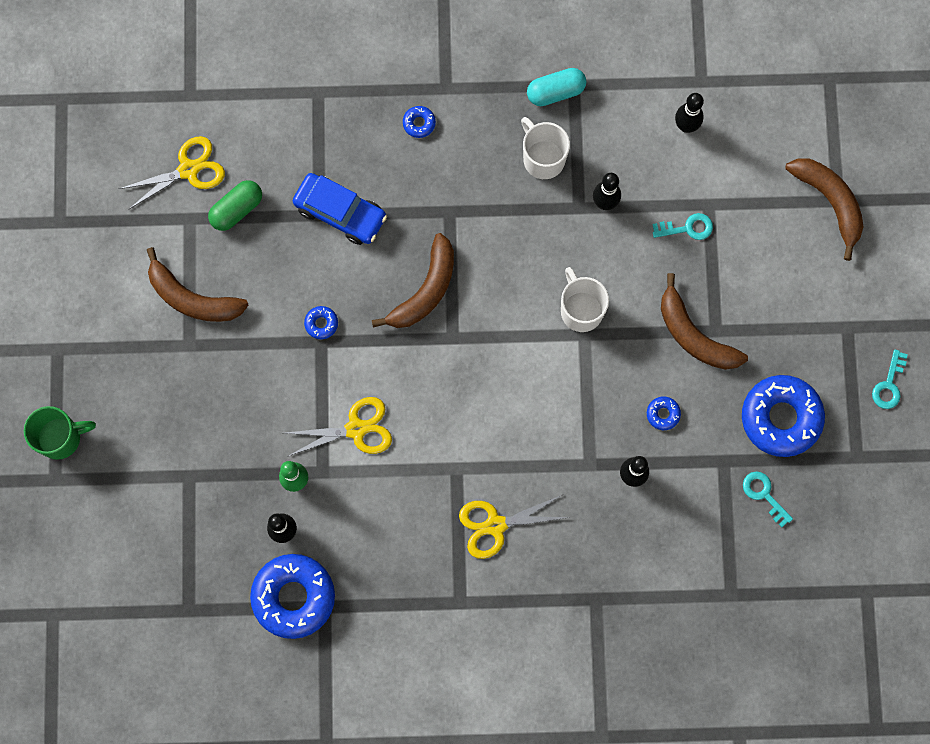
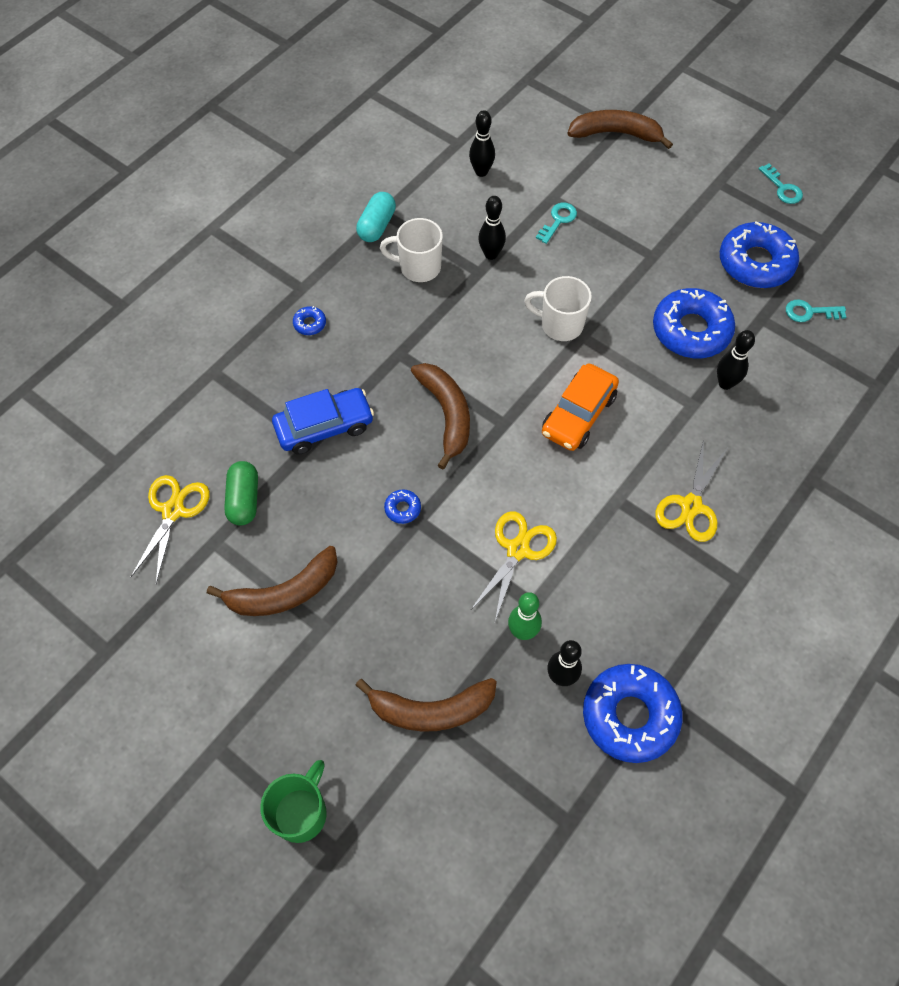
camera: 50 degrees left, 15 degrees down
(507, 386) = (578, 414): none -> orange car
(663, 414) = (691, 330): blue donut -> blue donut, size x2.41
(694, 335) = (645, 270): brown banana -> brown banana (431, 710)

